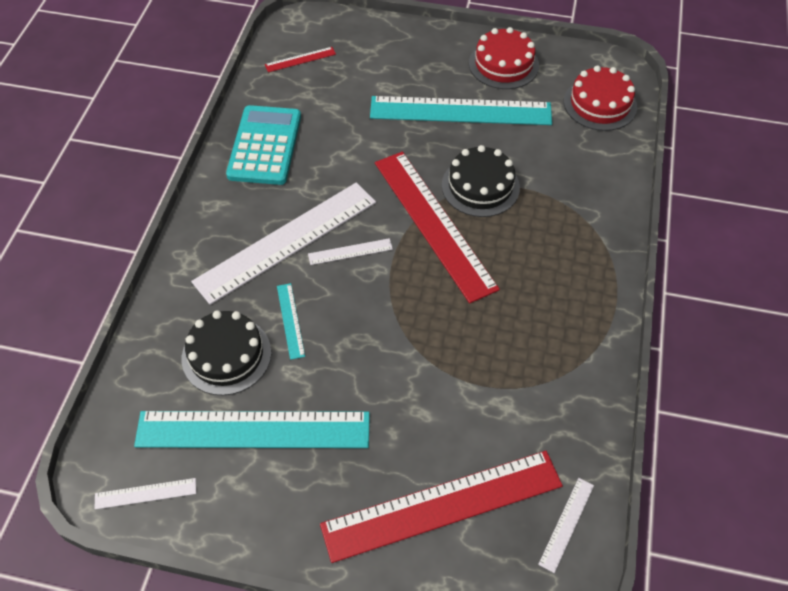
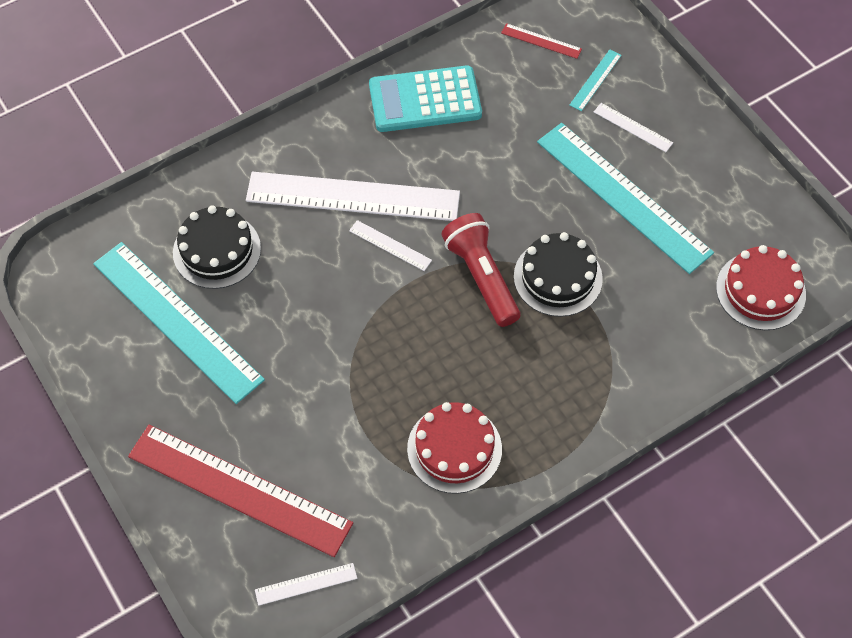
camera: 45 degrees right, 5 degrees up
(145, 493) = (68, 303): white ruler -> white ruler (633, 127)
(264, 146) = (425, 100): turquoise calculator -> turquoise calculator turned 150 degrees counterclockwise
(290, 320) = (287, 262): turquoise ruler -> turquoise ruler (595, 80)
(433, 223) = (481, 277): red ruler -> red flashlight
(503, 64) = (717, 182): red cake -> red cake (454, 449)

